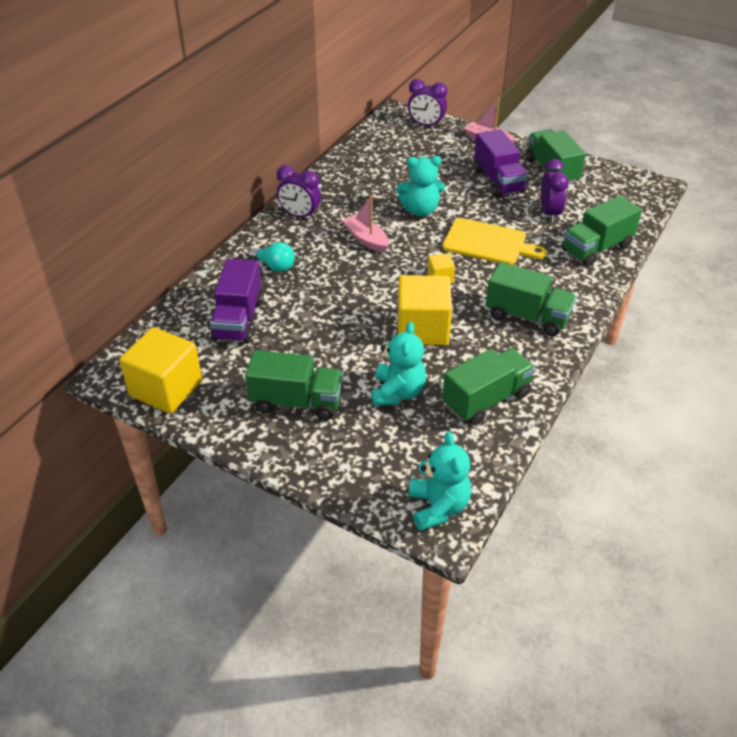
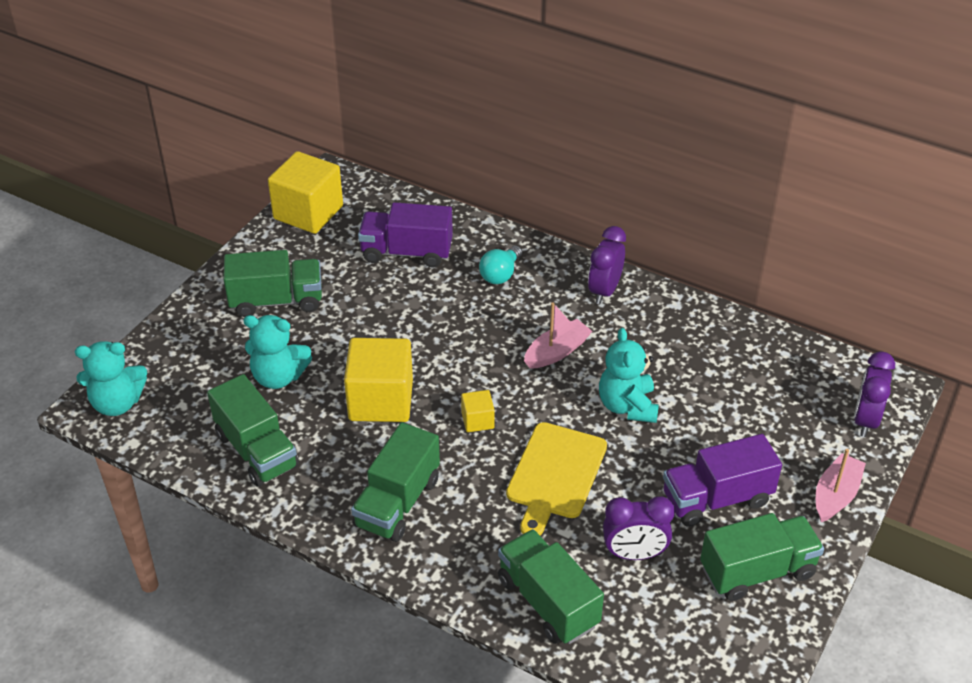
camera: 90 degrees right, 0 degrees up
(297, 402) = (276, 301): green truck -> green truck turned 105 degrees counterclockwise

